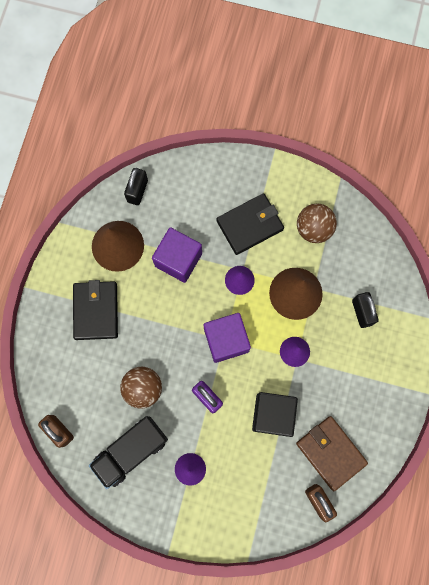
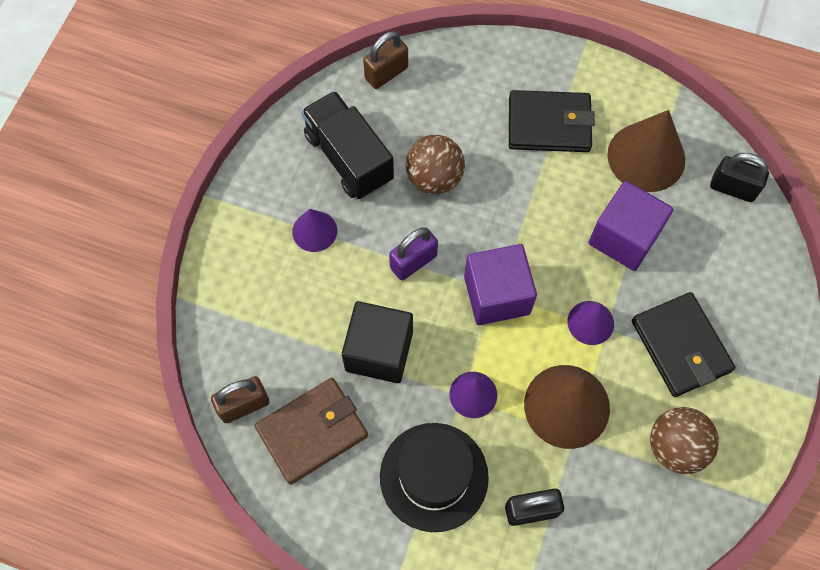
camera: 95 degrees right, 10 degrees down
(349, 372) = (434, 476): none -> black hat

